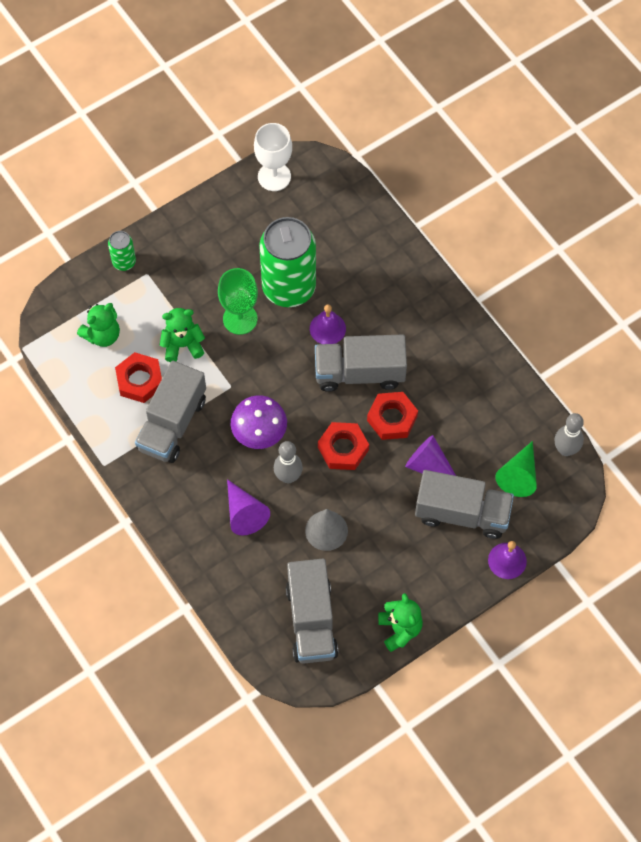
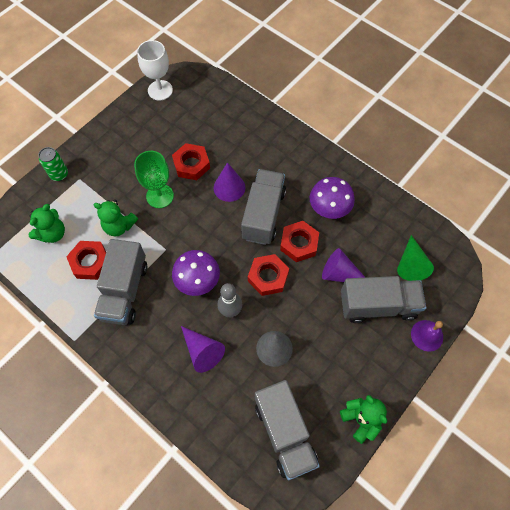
camera: 15 degrees left, 0 degrees up
(182, 345) = (119, 226): green teddy bear -> green teddy bear turned 135 degrees counterclockwise
(289, 287) = (191, 164): green can -> red nut
(327, 328) = (229, 187): purple bell -> purple cone
(359, 373) = (263, 215): grey truck -> grey truck turned 120 degrees clockwise
(443, 384) = (329, 208): none -> purple mushroom
(565, 449) = (438, 235): grey bowling pin -> none

